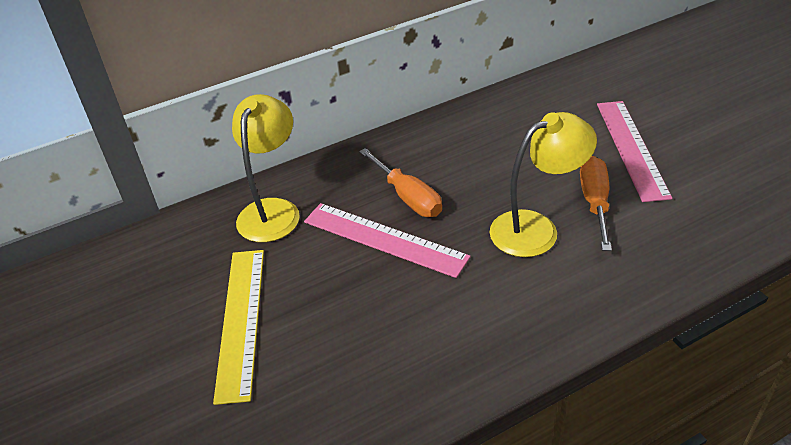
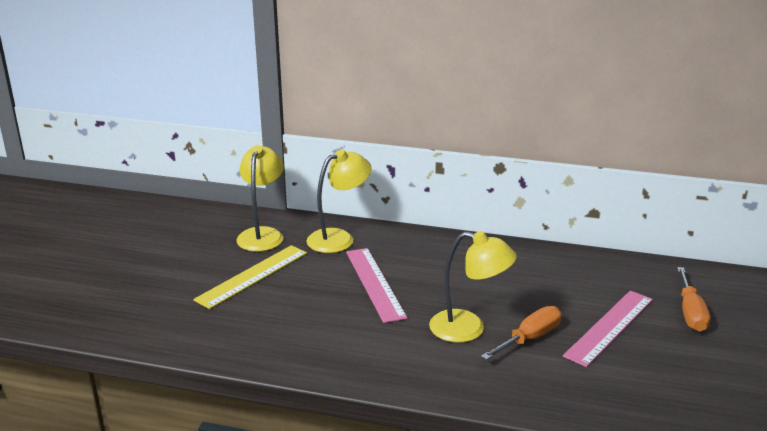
camera: 40 degrees right, 15 degrees down
(177, 261) = (262, 234): none -> yellow lamp
(408, 197) = (420, 272): orange screwdriver -> orange screwdriver (690, 312)

